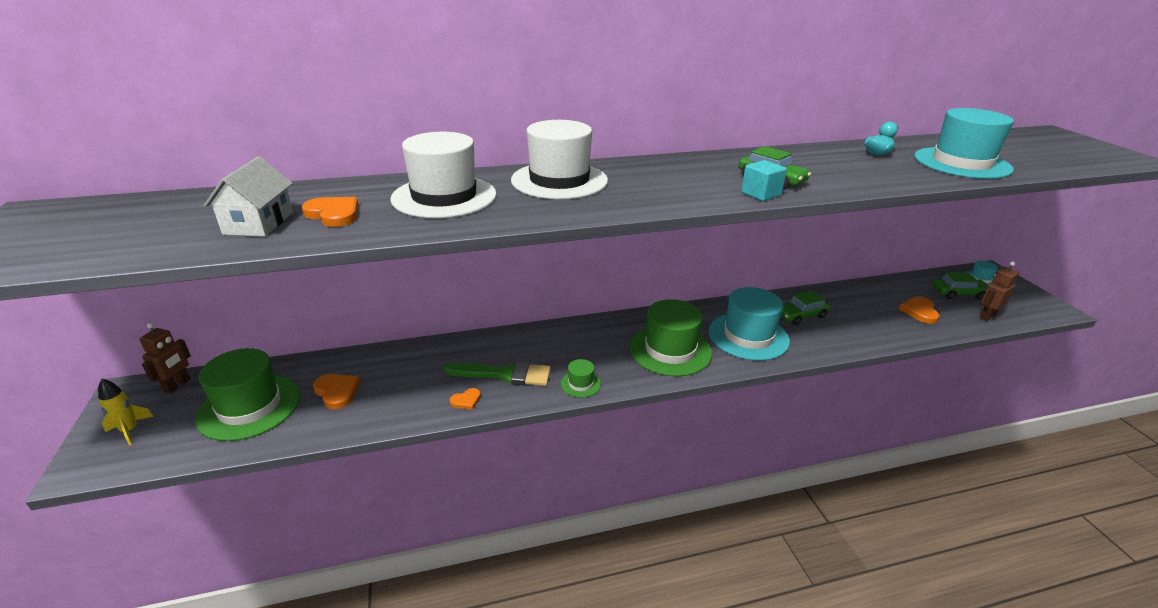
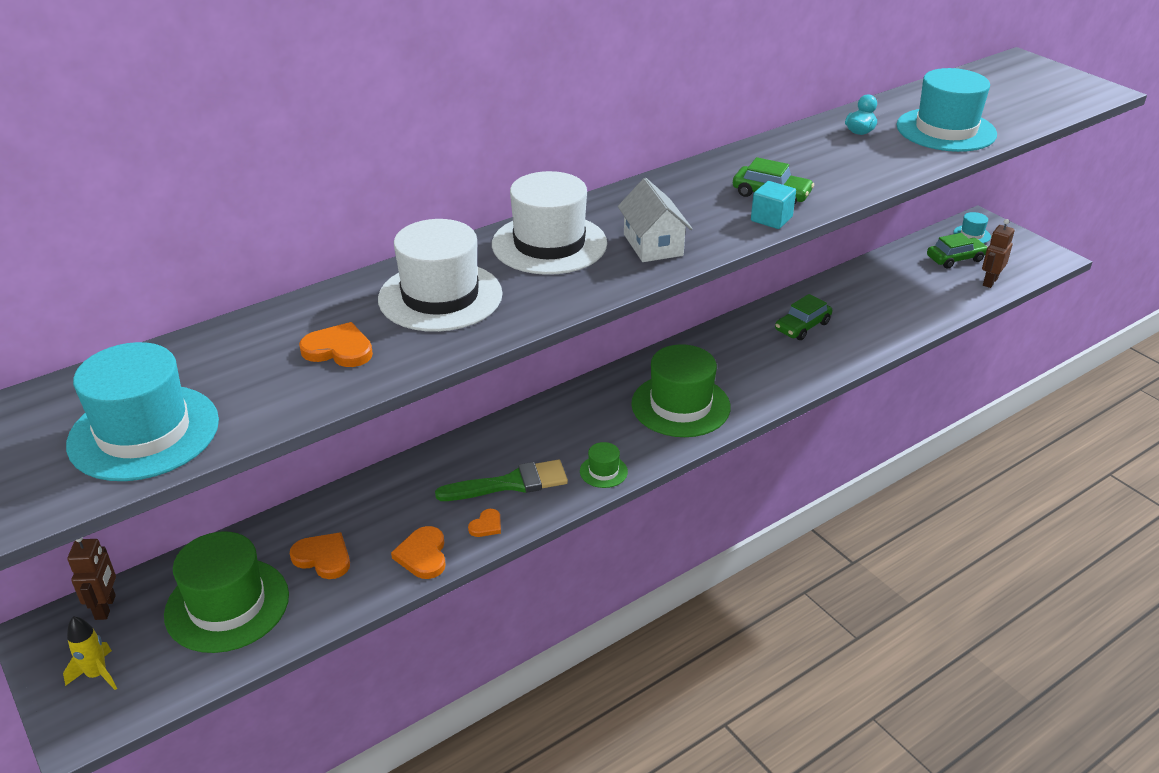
camera: 20 degrees left, 5 degrees up
(259, 223) = (265, 381): white house -> white house (653, 245)
(748, 336) = (757, 367): turquoise hat -> turquoise hat (144, 432)
(919, 311) = (922, 292): orange heart -> orange heart (423, 555)

